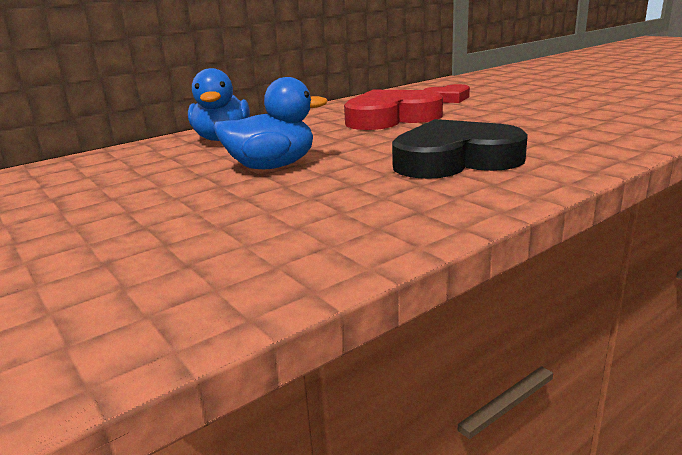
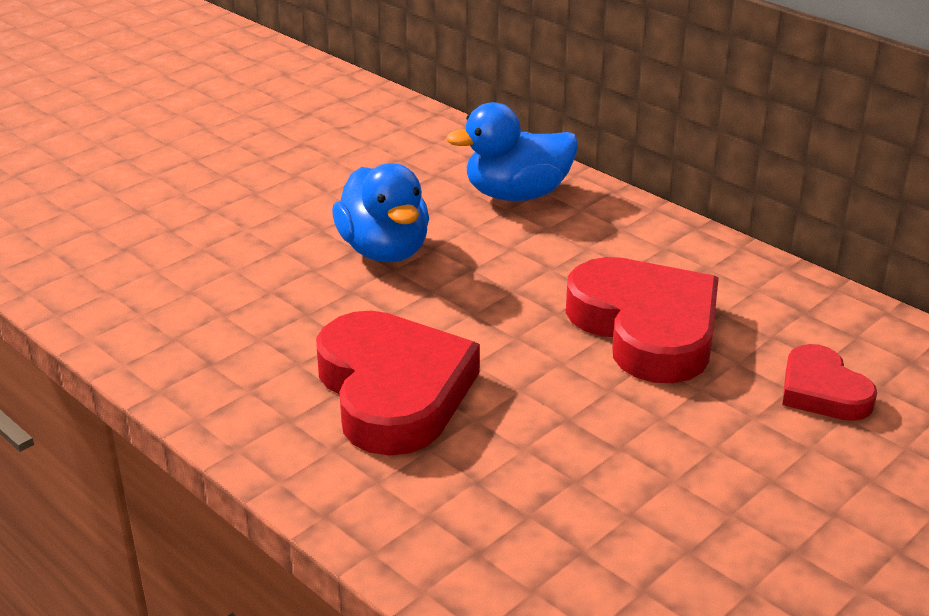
camera: 80 degrees right, 10 degrees up
(455, 160) = (393, 391): black heart -> red heart

